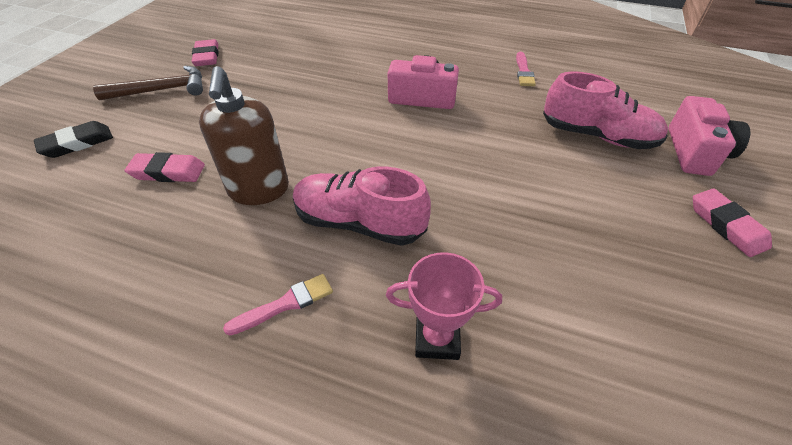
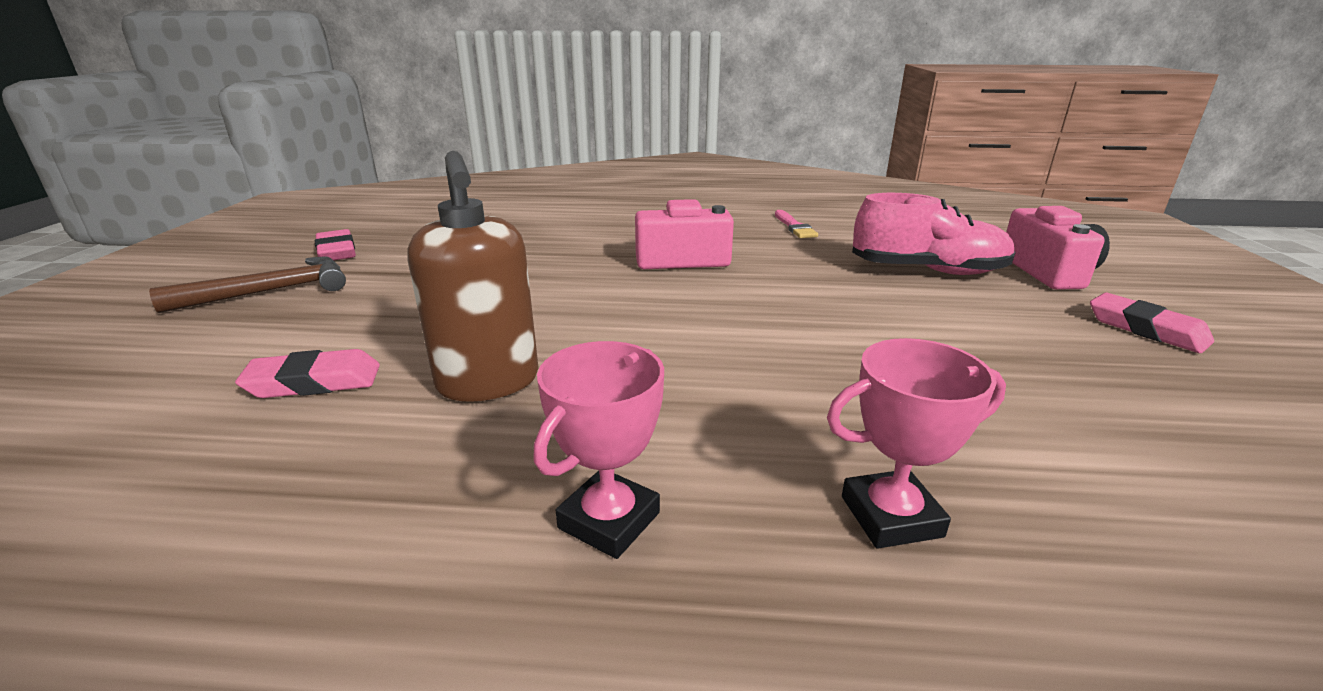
camera: 15 degrees left, 20 degrees down
(77, 143) = (123, 369): black eraser -> none
(285, 304) = (609, 520): pink brush -> pink trophy
(359, 223) = (674, 396): pink shoe -> none

